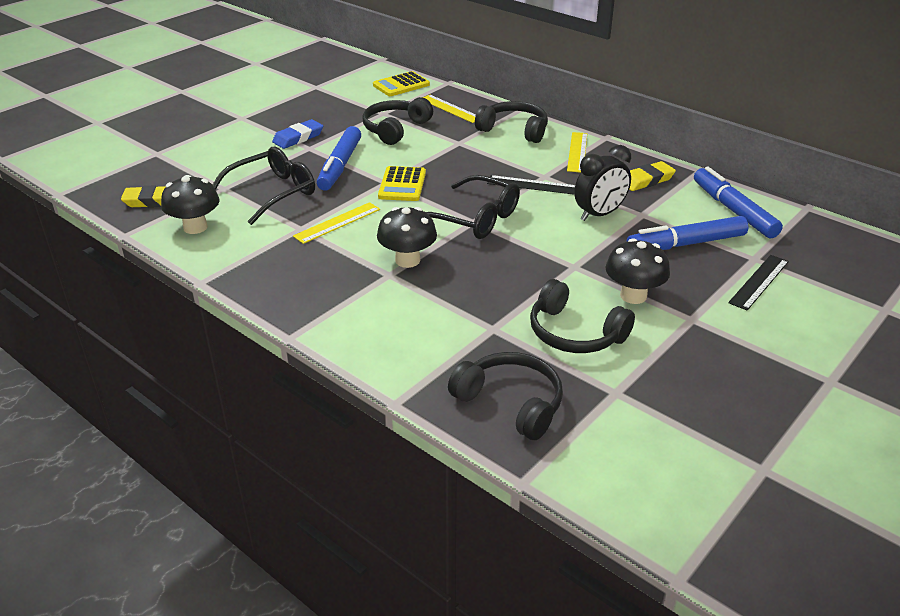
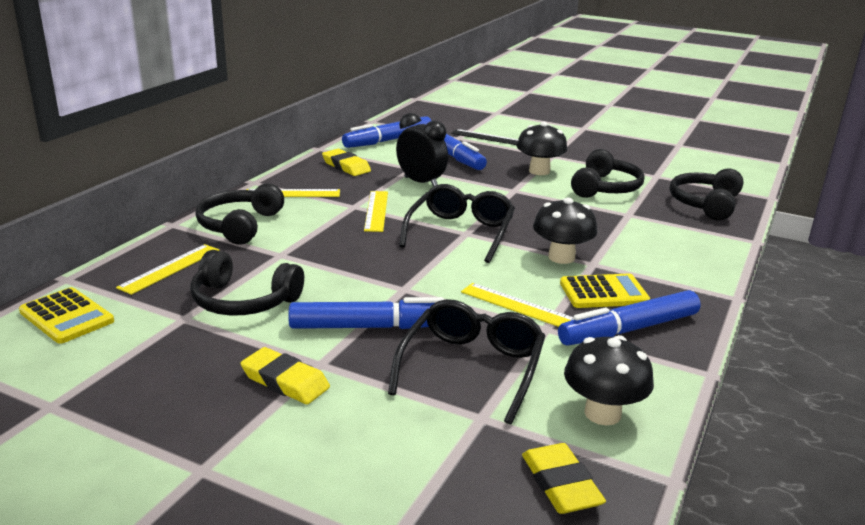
camera: 105 degrees left, 10 degrees down
(273, 193) = (472, 367): black glasses -> black glasses turned 75 degrees clockwise
(276, 263) = (628, 330): none -> blue marker
(298, 138) = (285, 381): blue eraser -> yellow eraser
(402, 185) = (406, 277): yellow calculator -> yellow calculator (603, 292)
(532, 185) = (376, 211): black ruler -> yellow ruler

